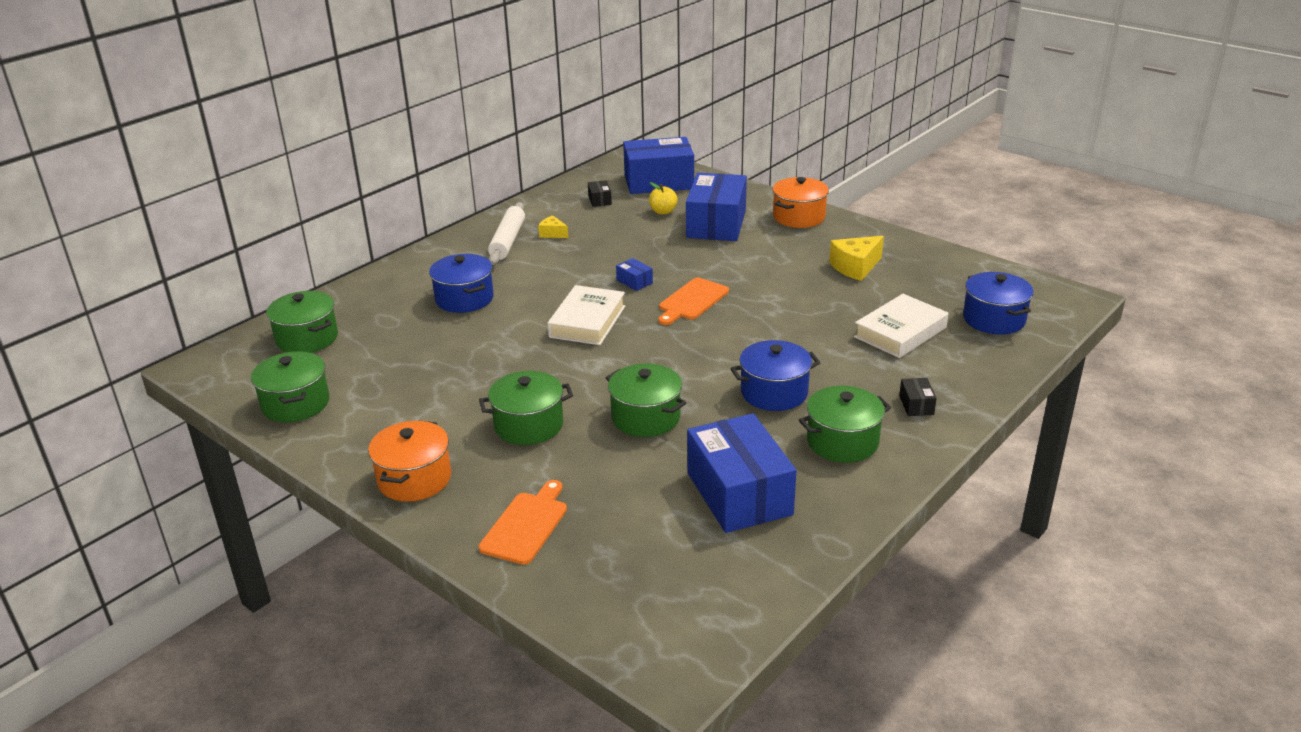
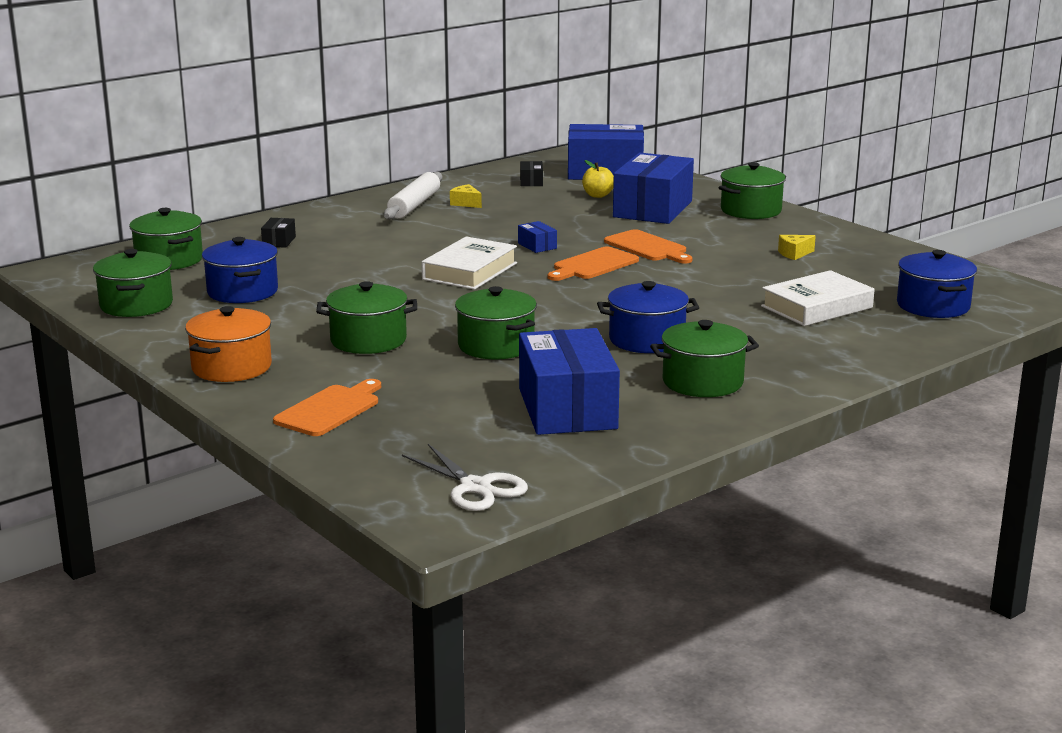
camera: 10 degrees right, 10 degrees down
(464, 299) = (346, 244): blue pot -> blue pot (242, 292)
(696, 614) = (475, 487): none -> white scissors
(730, 273) = (647, 247): none -> orange cutting board
(799, 217) = (751, 210): orange pot -> green pot
(855, 267) = (794, 254): yellow cheese -> yellow cheese, size x0.57
(916, 405) = (802, 362): black box -> black box (279, 241)

